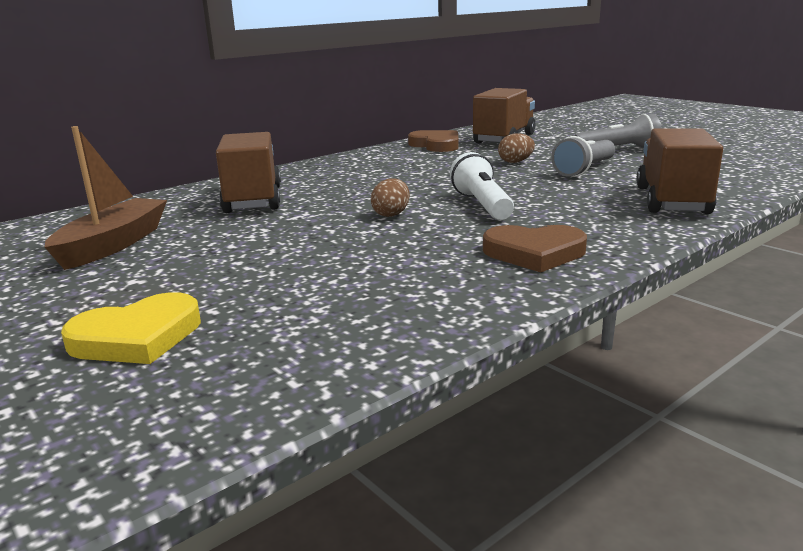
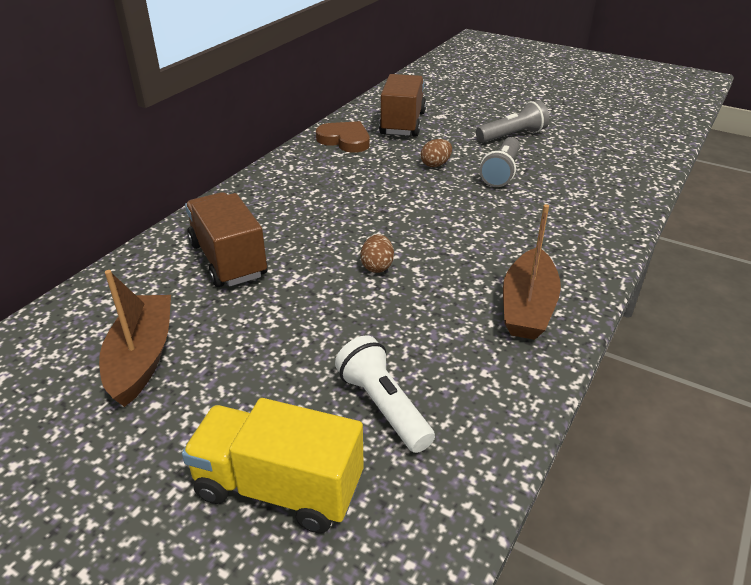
camera: 20 degrees left, 15 degrees up
(137, 337) = (278, 487): yellow heart -> yellow truck
(482, 205) = (446, 240): white flashlight -> white flashlight (383, 406)
(534, 253) = (527, 307): brown heart -> brown boat
(672, 201) = (592, 214): brown truck -> none

